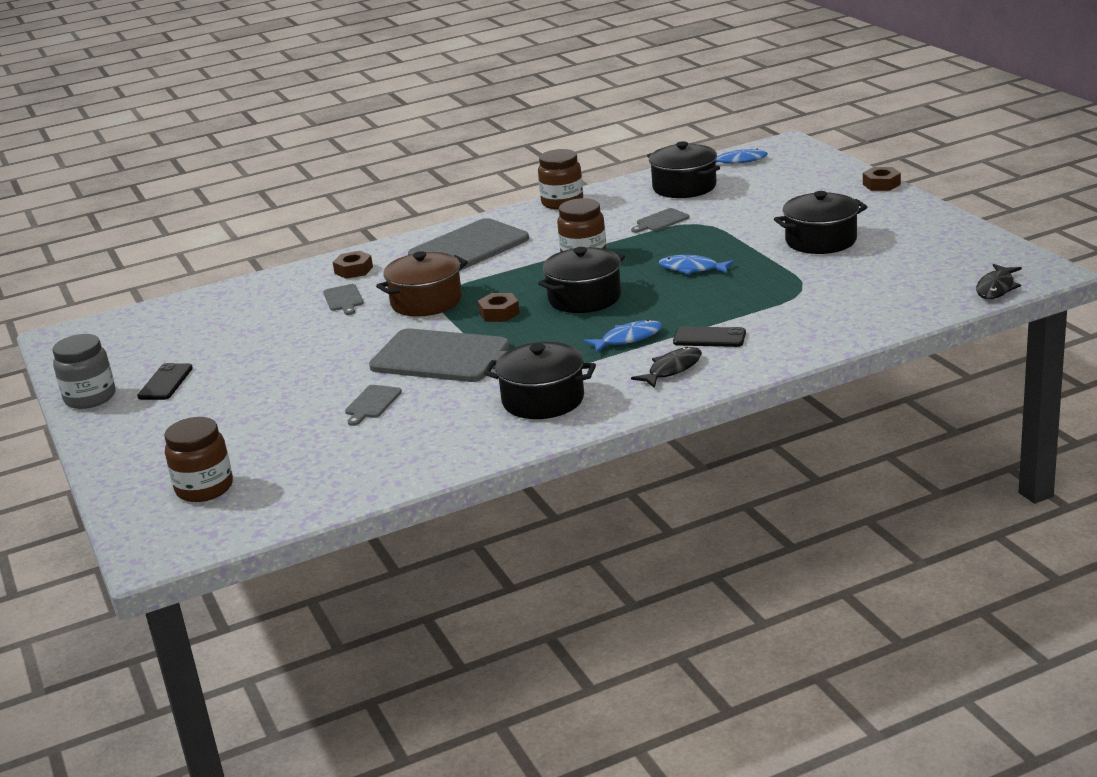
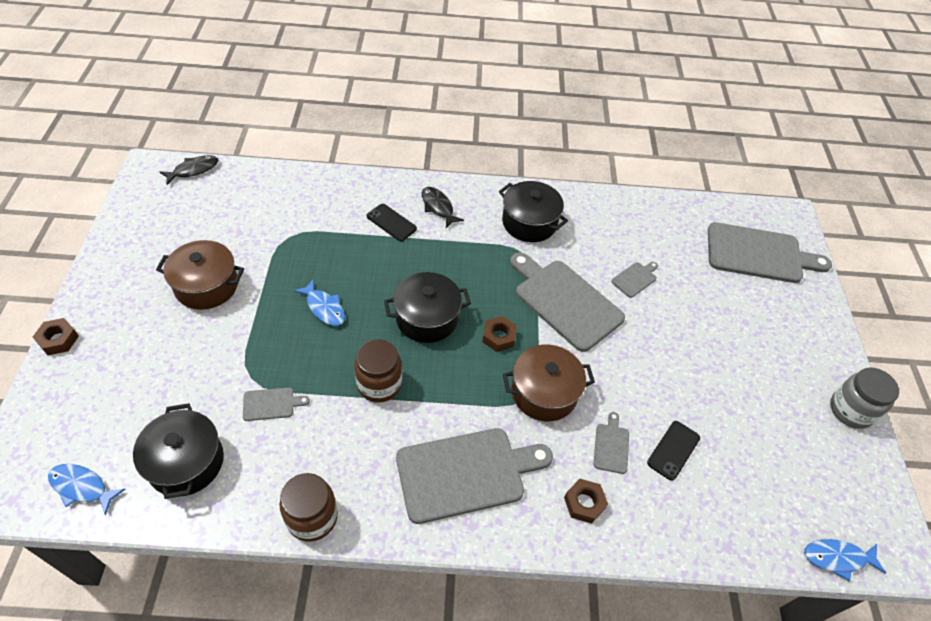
camera: 160 degrees left, 25 degrees up
(165, 382) = (786, 397): black phone -> black phone (673, 450)
(204, 488) = (759, 254): brown jar -> grey cutting board
(628, 339) = (438, 251): blue fish -> blue fish (837, 558)
(672, 369) = (438, 207): black fish -> black fish turned 75 degrees clockwise
(821, 241) = (206, 286): black pot -> brown pot

